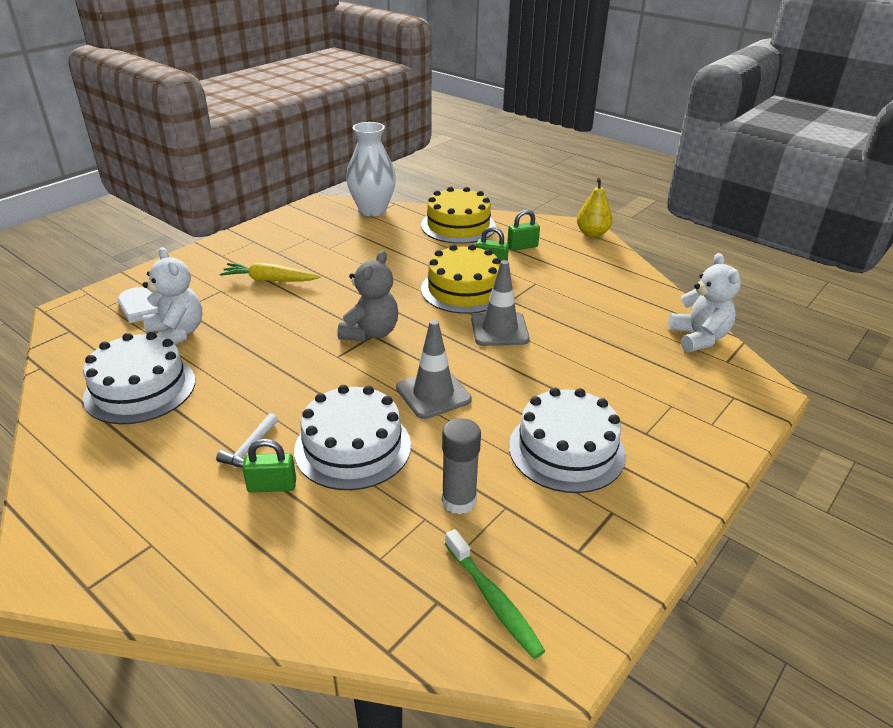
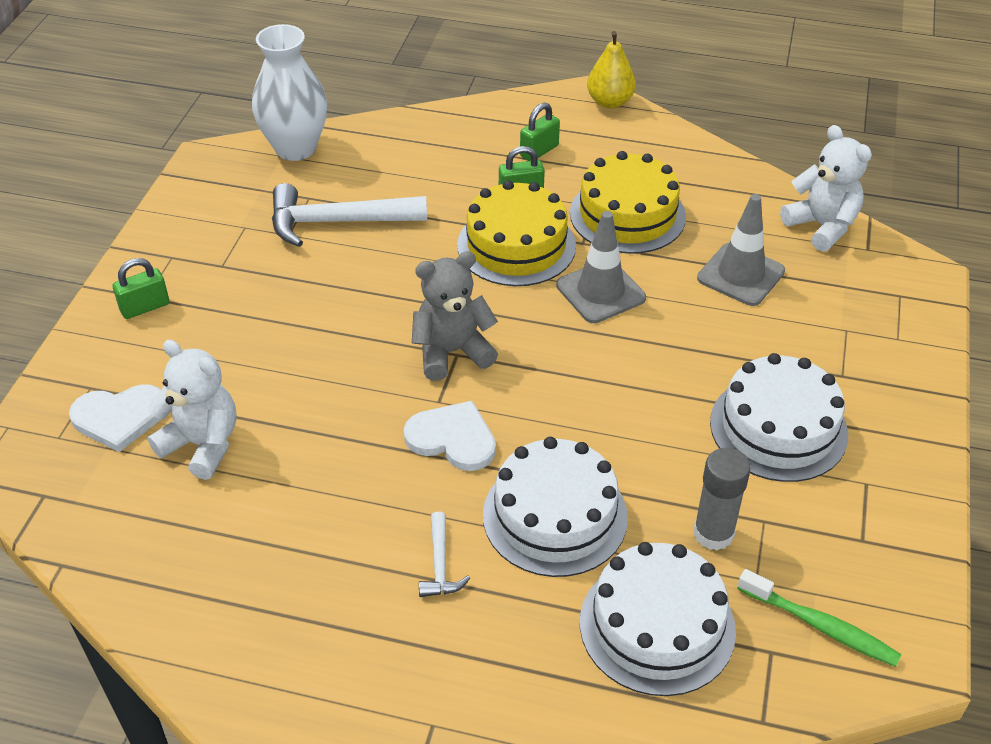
camera: 25 degrees left, 10 degrees up
(140, 389) = (231, 542): white cake -> white cake (657, 626)
(270, 280) = (252, 315): yellow carrot -> none
(272, 486) = (505, 600): green padlock -> green padlock (145, 307)
(326, 379) = (452, 438): none -> white heart
(363, 249) = (338, 222): none -> white hammer
(370, 333) = (452, 352): grey teddy bear -> grey teddy bear turned 105 degrees counterclockwise
(433, 394) = (590, 411): grey traffic cone -> grey traffic cone (740, 275)
(458, 226) = (433, 140): yellow cake -> yellow cake (627, 215)

